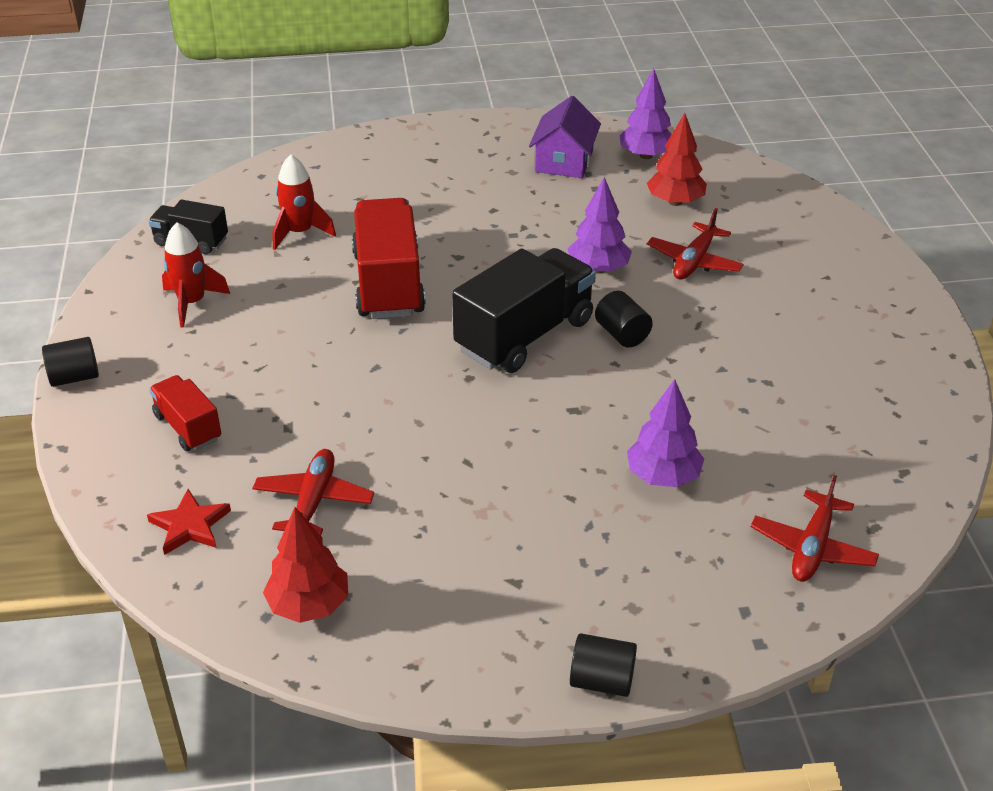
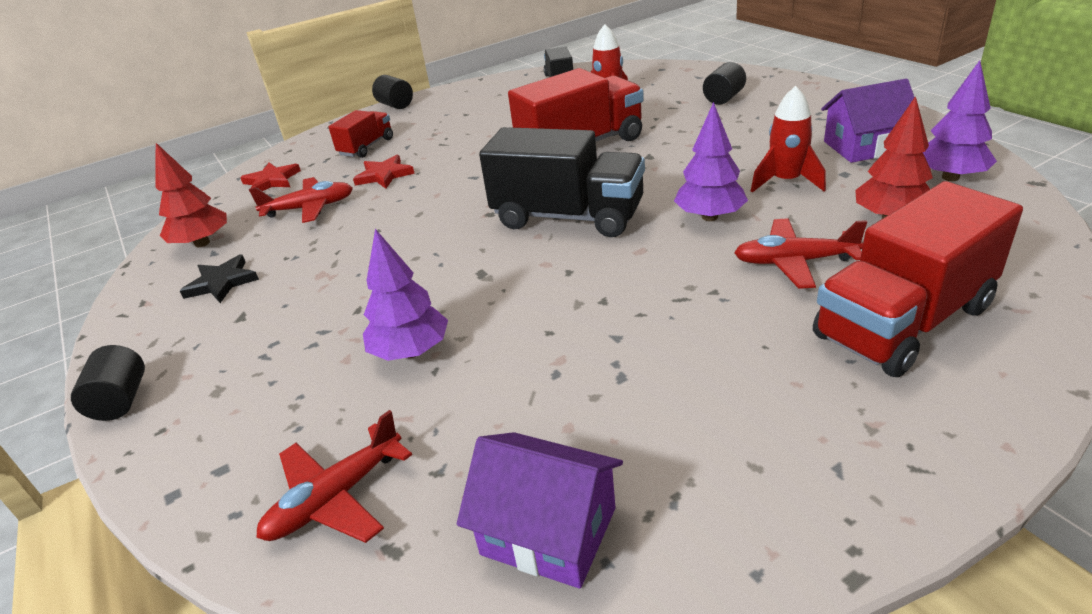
camera: 70 degrees right, 5 degrees down
(192, 303) = (494, 103): red rocket -> red rocket (786, 181)
(292, 428) = (384, 175): none -> red star
(428, 592) = (221, 282): none -> black star
(622, 334) = (617, 261): black cylinder -> black cylinder (723, 98)
(791, 255) = (903, 322): none -> red truck
(812, 547) = (336, 498): red plane -> red plane turned 45 degrees counterclockwise
(890, 456) = (548, 531): none -> purple house

